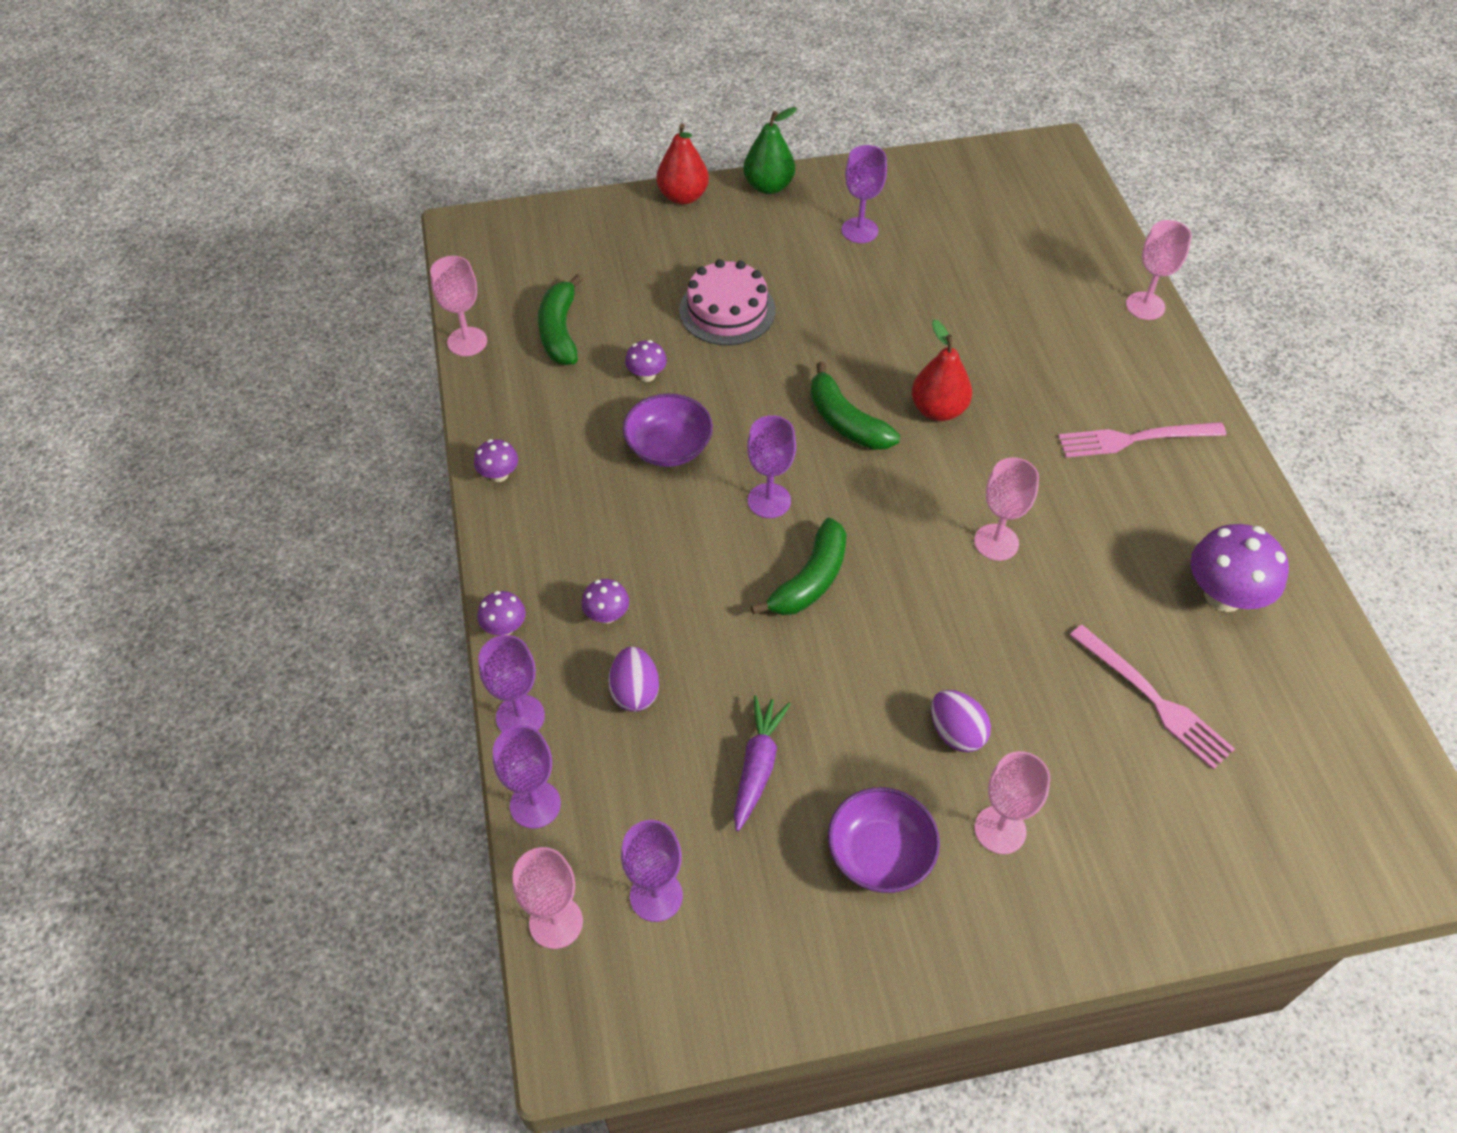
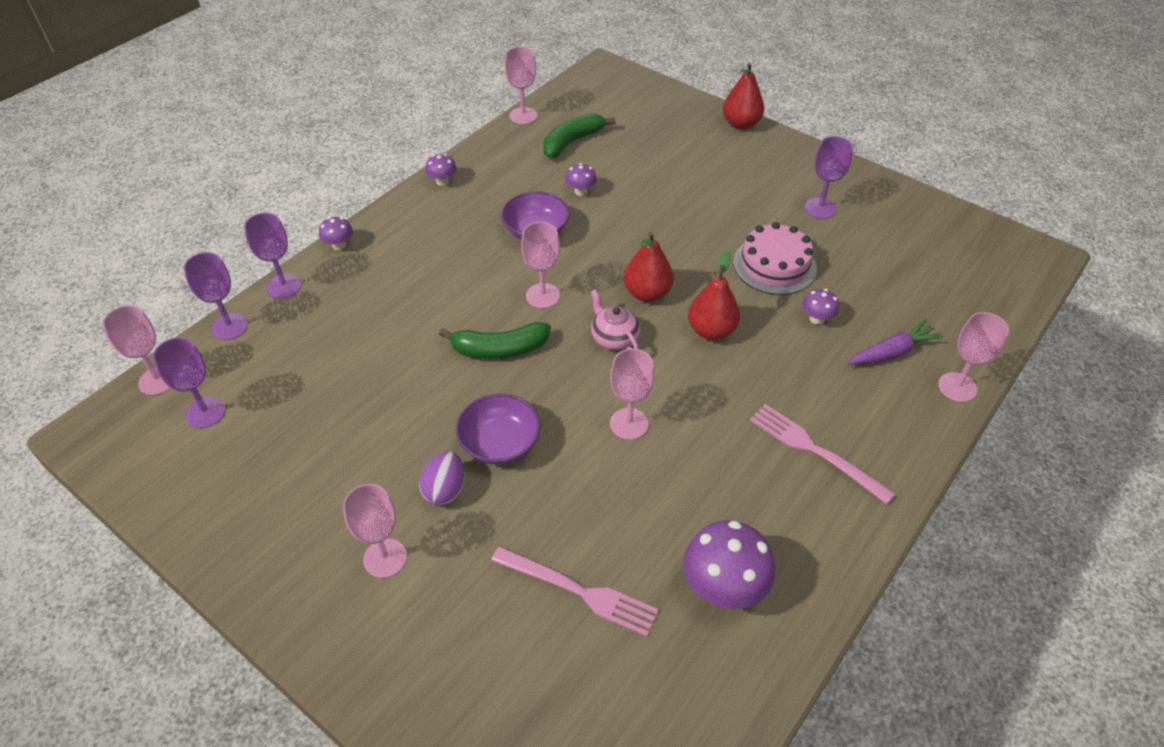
camera: 50 degrees right, 5 degrees down
(607, 615) = (386, 278): purple mushroom -> purple mushroom (817, 319)
(635, 692) = (341, 321): purple egg -> none
(727, 310) = (673, 193): pink cake -> pink cake (774, 265)
(757, 766) = (334, 405): purple carrot -> purple carrot (892, 352)
(768, 186) = (800, 150): green pear -> none
(769, 501) = (542, 296): purple goblet -> pink goblet
(845, 421) = (647, 293): green banana -> red pear
(879, 483) = (614, 337): none -> pink teapot
(880, 853) = (315, 502): purple bowl -> purple bowl (500, 443)
(1153, 699) = (578, 591): pink fork -> pink fork turned 75 degrees counterclockwise

